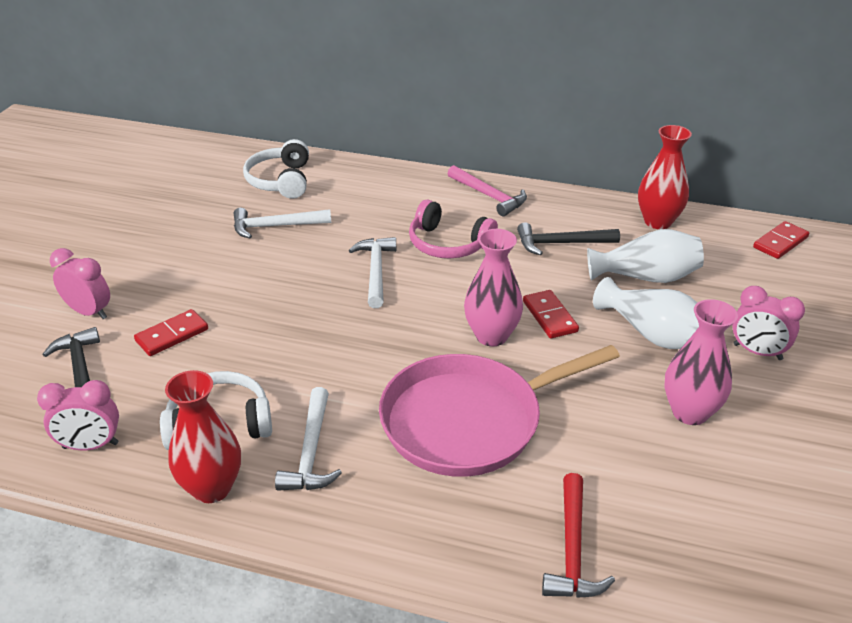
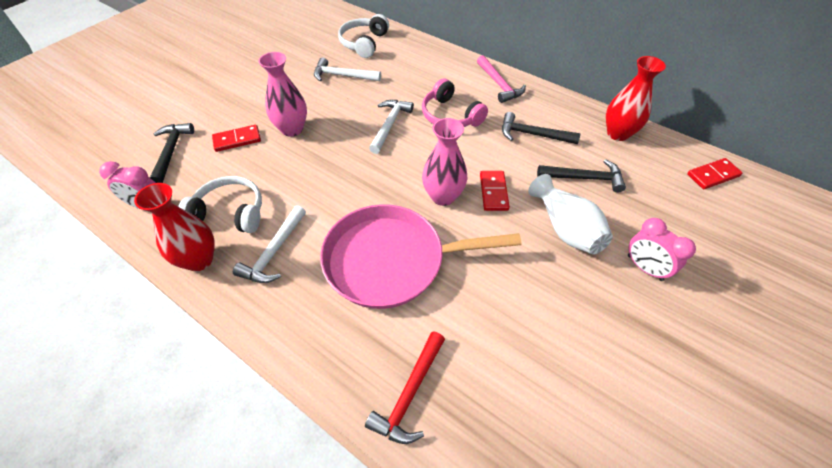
camera: 20 degrees right, 15 degrees up
(89, 312) = (199, 111): pink clock -> none
(646, 277) = (584, 178): white vase -> black hammer
(690, 412) = (561, 305): pink vase -> pink vase (292, 129)

